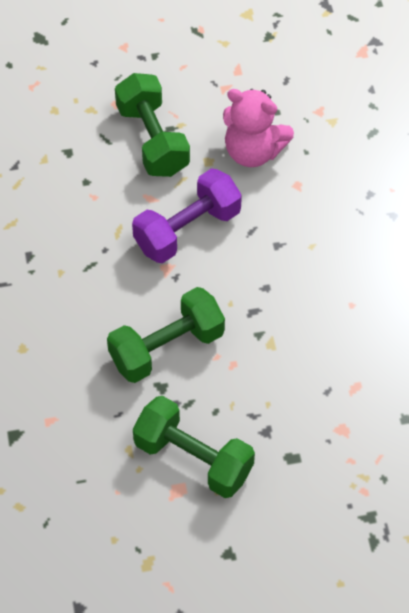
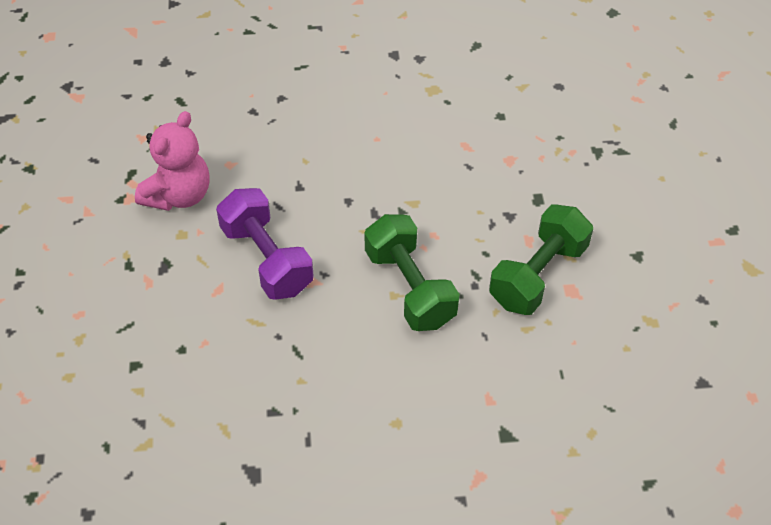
camera: 85 degrees left, 5 degrees down
(152, 140) = (140, 281): green dumbbell -> none

